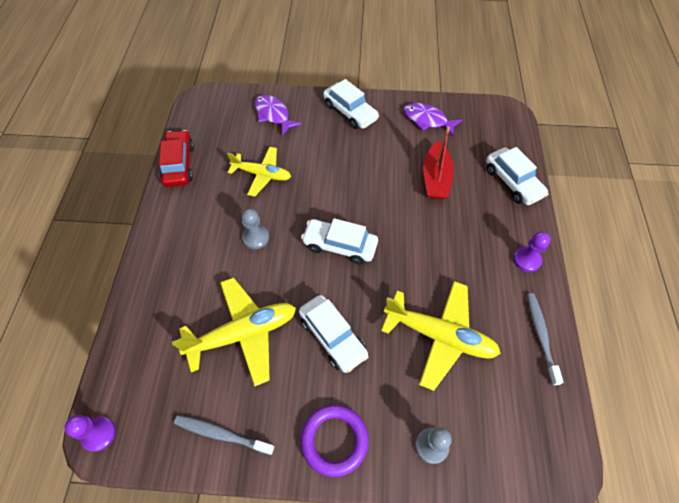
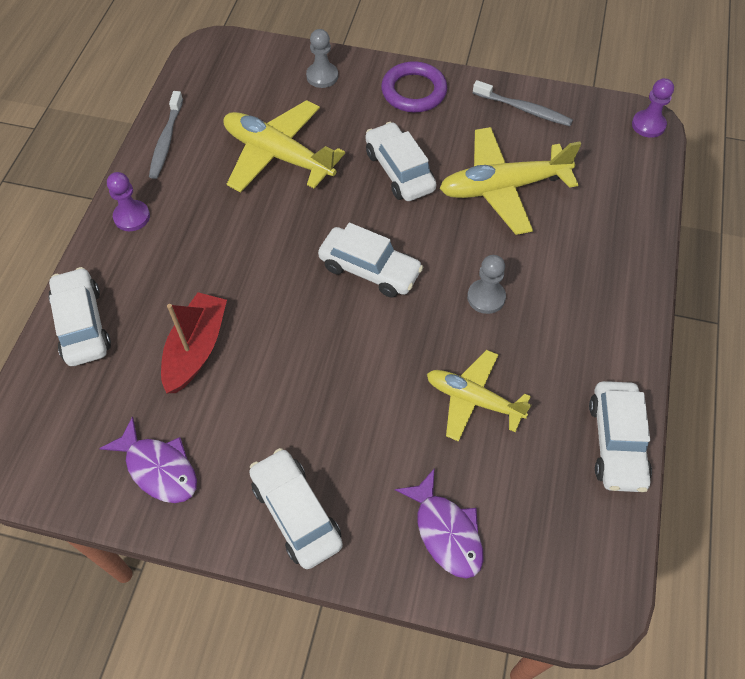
camera: 170 degrees left, 0 degrees up
(179, 164) = (616, 442): red car -> white car

